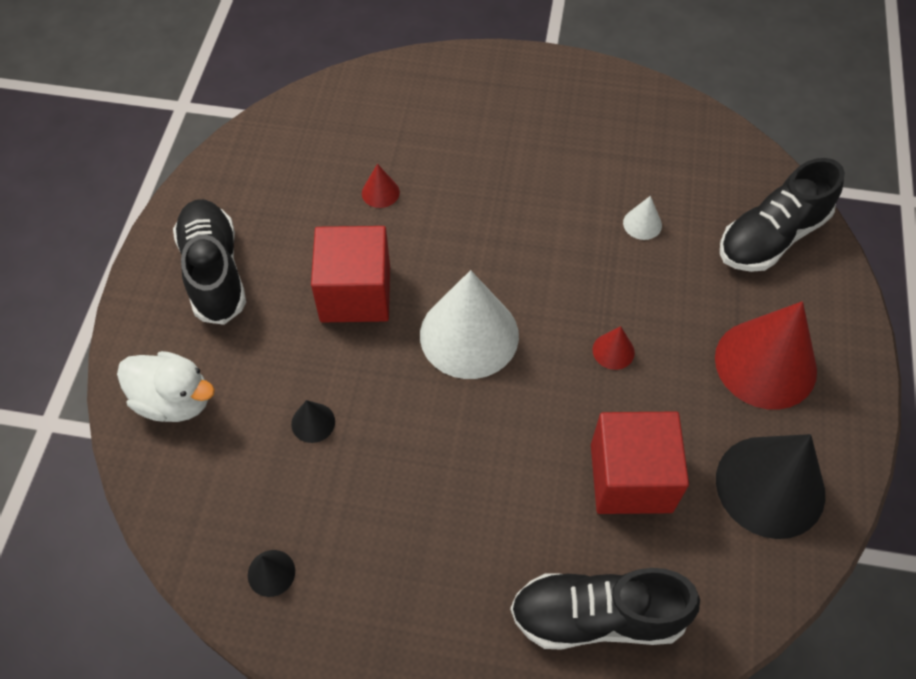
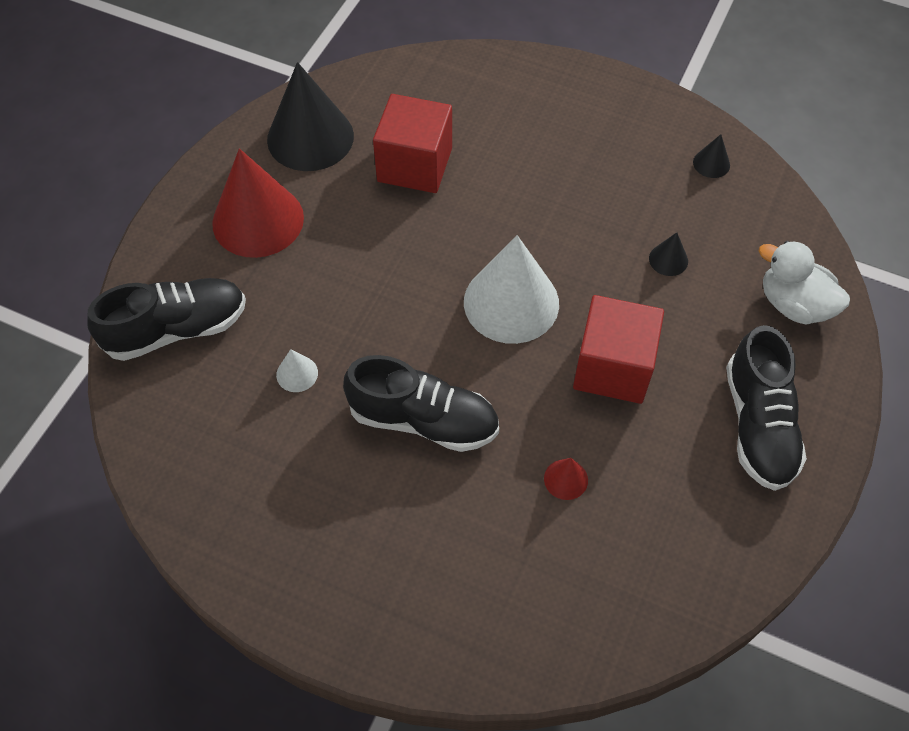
camera: 165 degrees left, 0 degrees up
(597, 616) = (477, 92): black shoe -> black shoe (423, 420)
(613, 351) = (384, 259): red cone -> none

